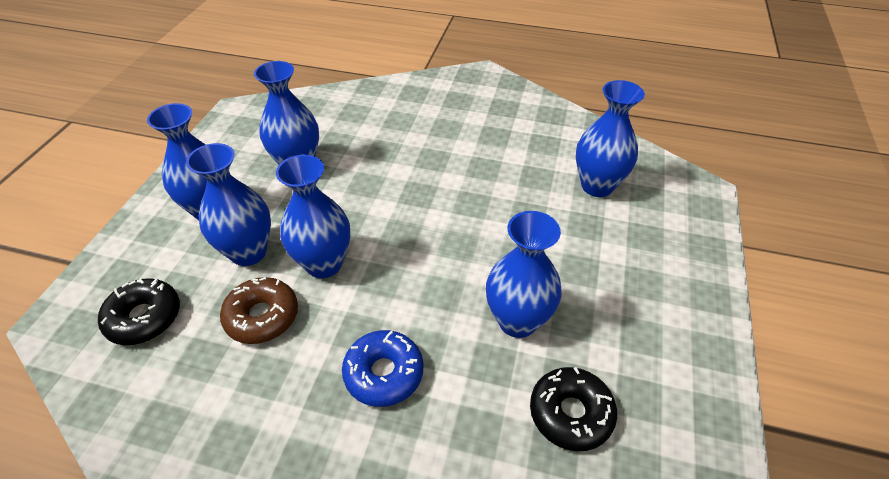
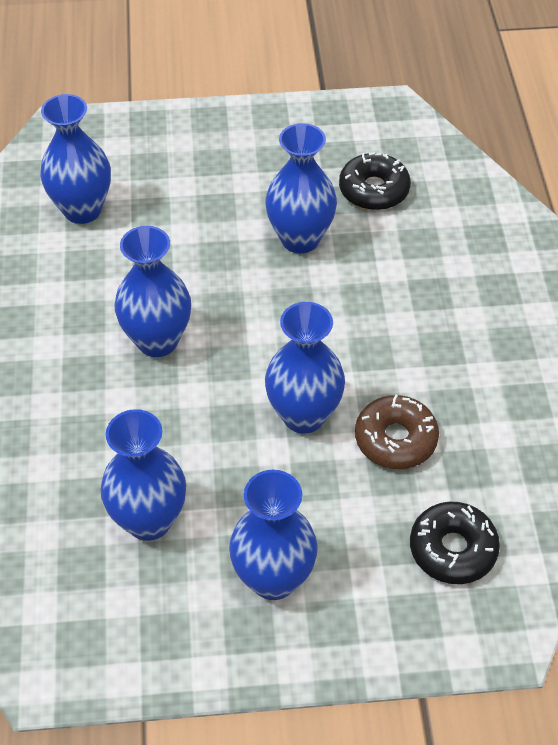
camera: 110 degrees left, 5 degrees up
(248, 252) = (320, 498): blue vase -> blue vase (157, 341)
(384, 373) = (403, 317): blue donut -> none

